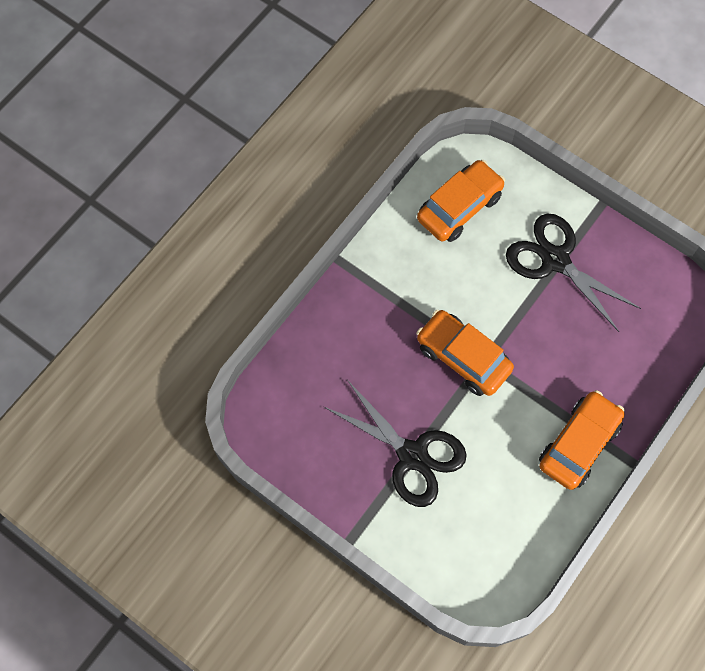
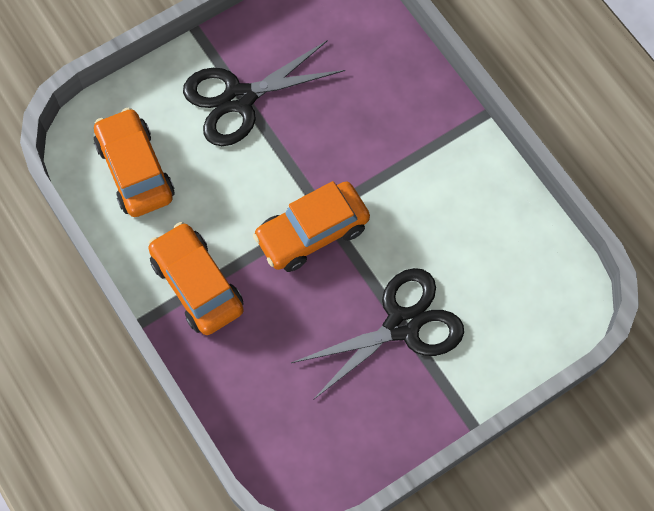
camera: 70 degrees left, 0 degrees up
(579, 444) = (449, 156): orange car -> orange car (197, 284)

